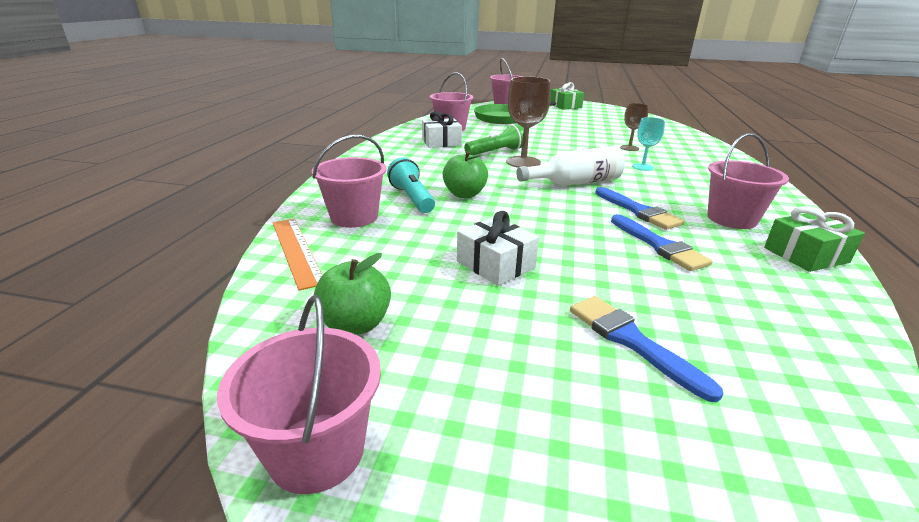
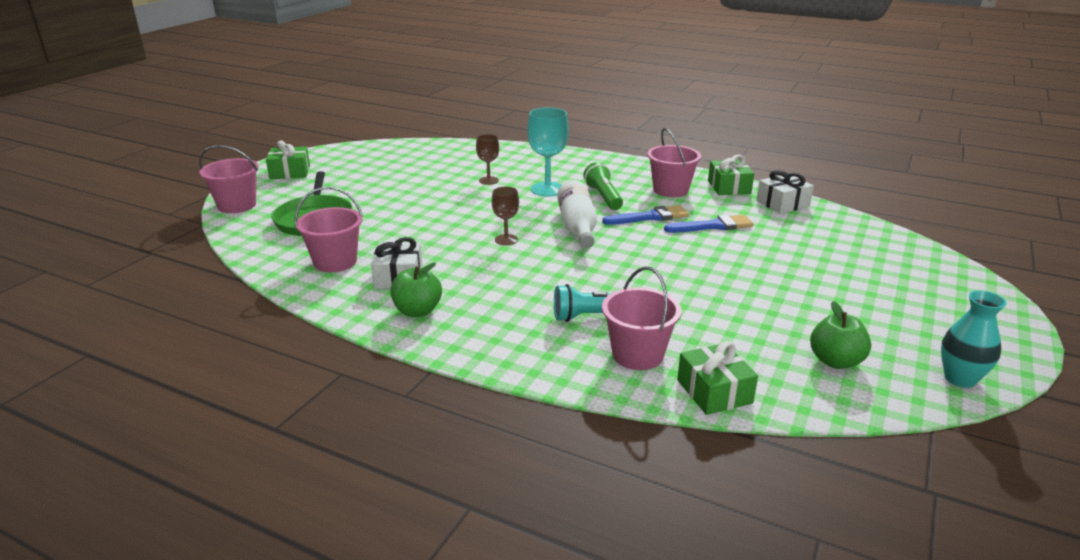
camera: 75 degrees left, 0 degrees up
(296, 250) = (714, 391): orange ruler -> green gift
(317, 451) = (960, 379): pink bucket -> turquoise vase
(464, 194) = (591, 285): green apple -> green apple (417, 311)
(495, 264) = (742, 293): white gift -> white gift (782, 203)
(496, 152) = (462, 248): green flashlight -> green flashlight (603, 197)
(523, 162) = (506, 240): brown goblet -> brown goblet, size x0.59
(631, 341) = (836, 266): blue brush -> none
(642, 167) = (547, 189): turquoise goblet -> turquoise goblet, size x1.70

